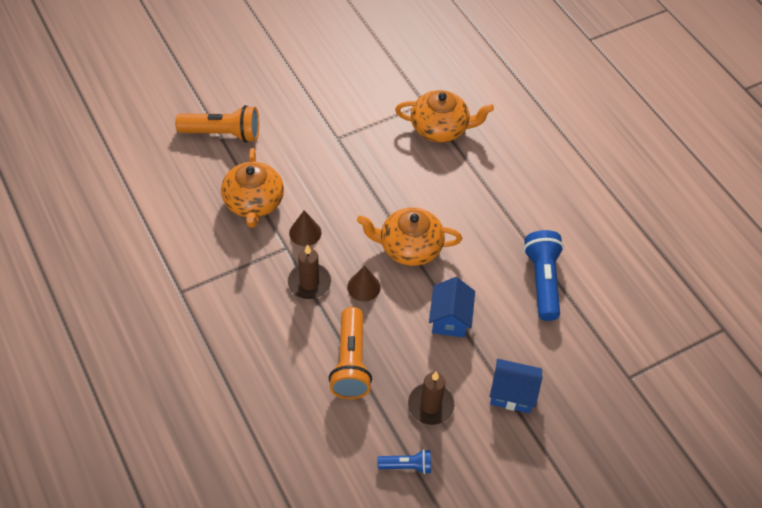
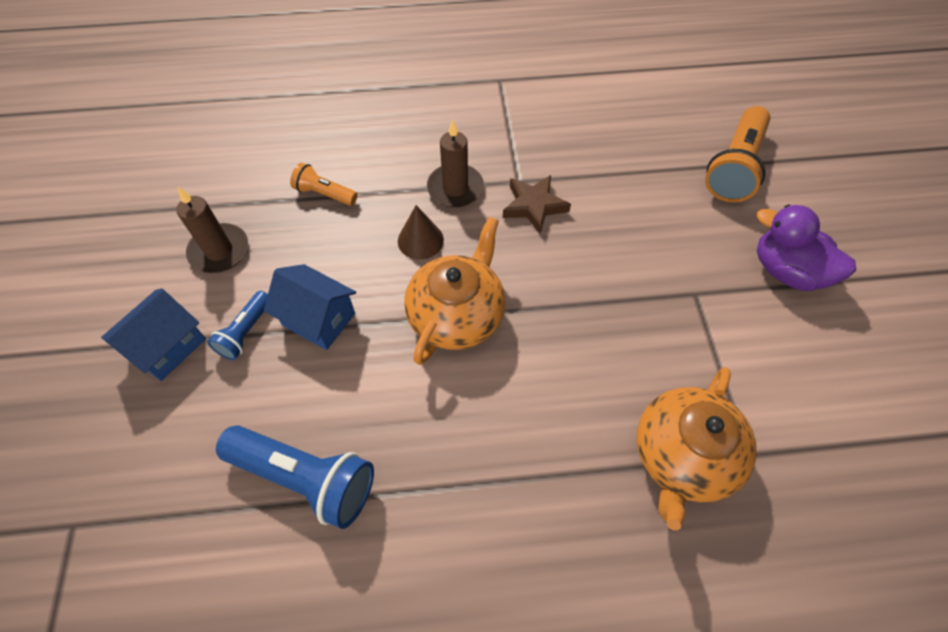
camera: 115 degrees right, 5 degrees up
(254, 203) = (603, 169): orange teapot -> none
(300, 100) = (786, 271): none -> purple duck
(305, 232) = (534, 206): brown cone -> brown star
(350, 362) = (325, 194): orange flashlight -> orange flashlight, size x0.54
(407, 466) = (169, 202): blue flashlight -> blue flashlight (245, 332)

